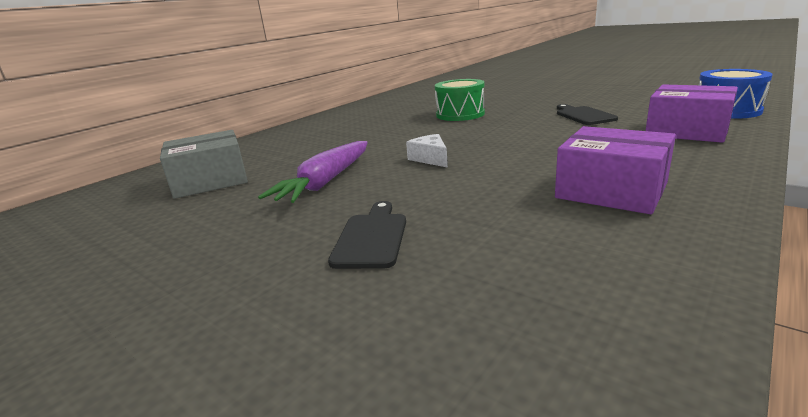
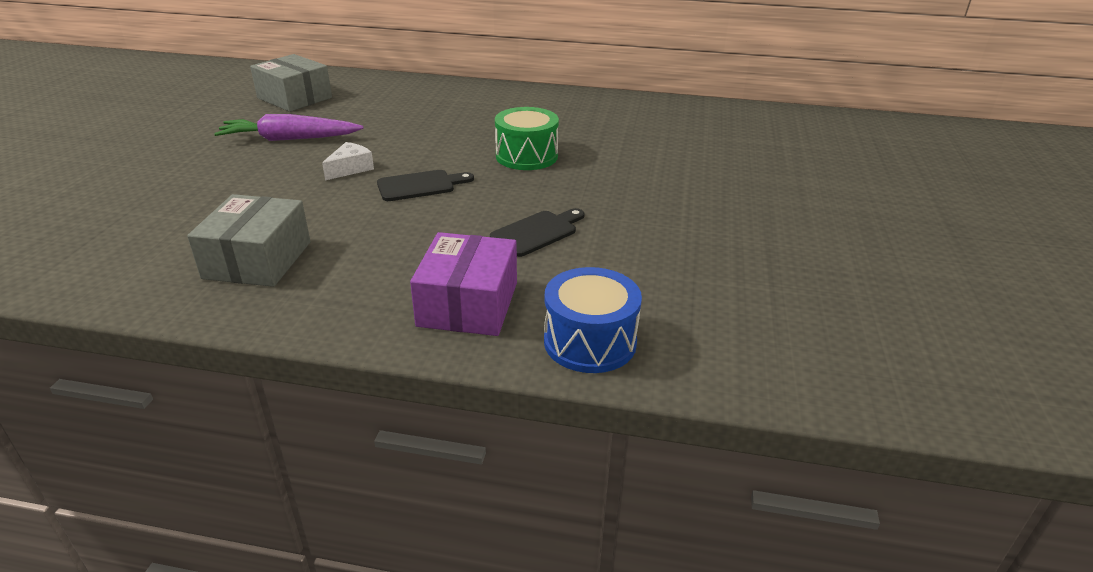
camera: 60 degrees right, 10 degrees up
(372, 237) = (178, 179): black cutting board -> black cutting board (420, 186)
(611, 191) = (258, 260): purple box -> grey box

